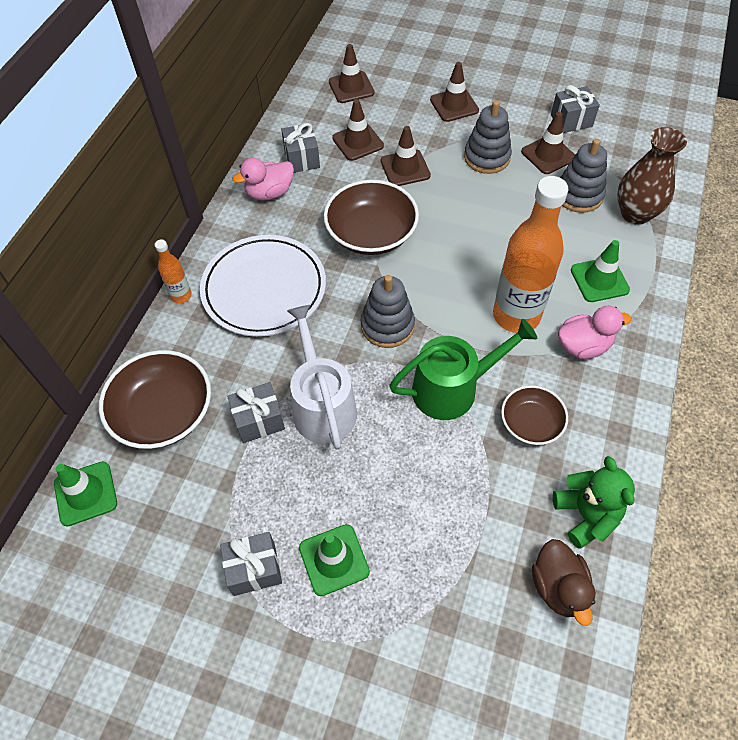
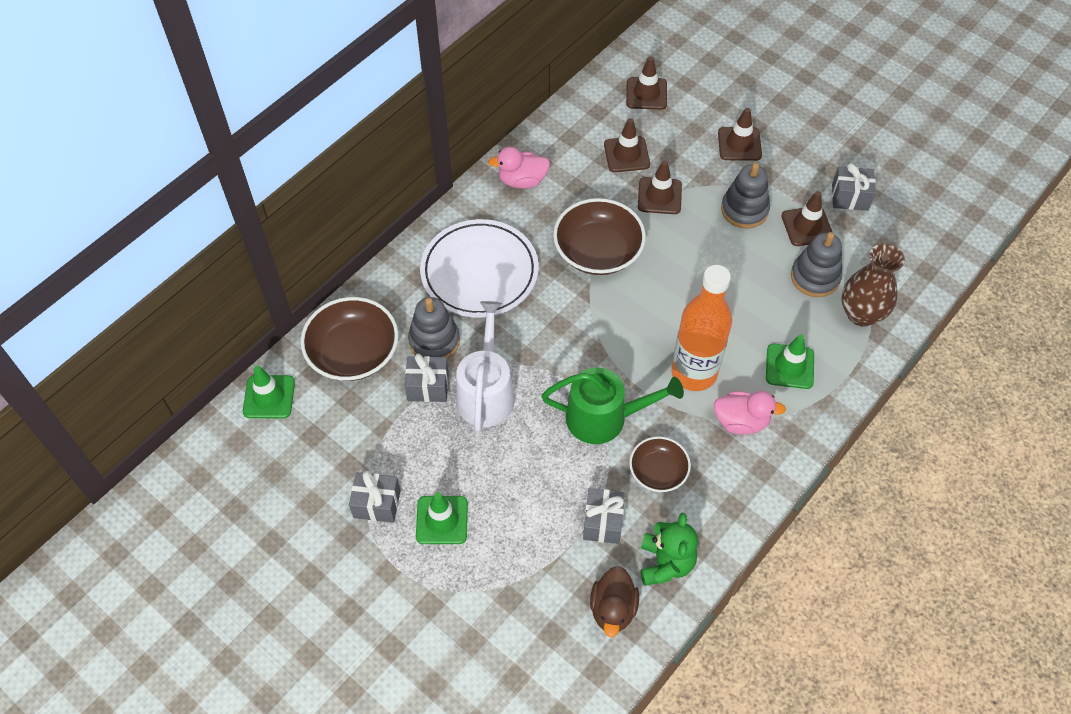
camera: 20 degrees right, 0 degrees up
(181, 295) = (405, 254): orange bottle -> none
(302, 159) = (566, 155): grey gift -> grey gift (603, 522)
(387, 326) = (573, 342): grey stacking toy -> grey stacking toy (434, 341)

